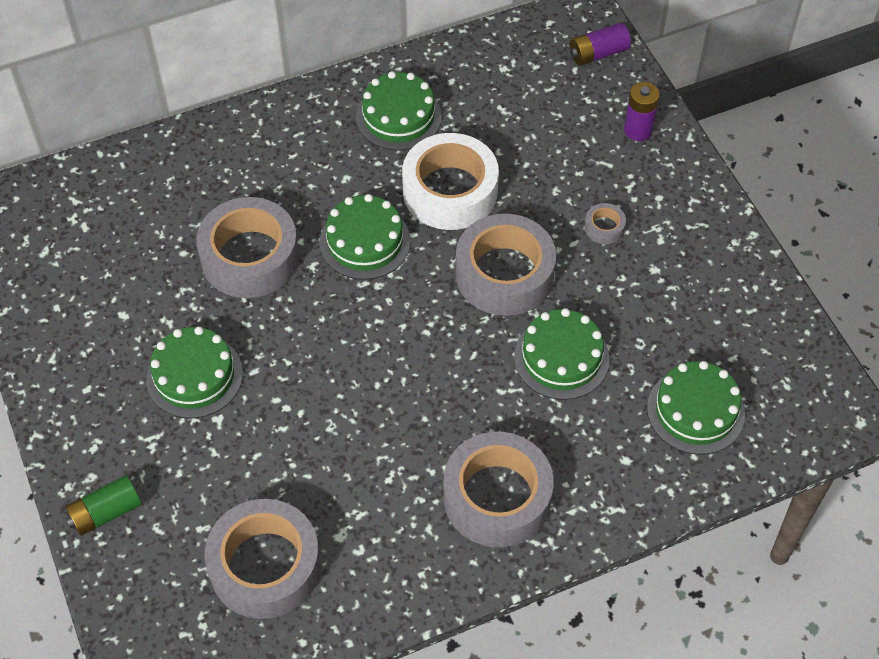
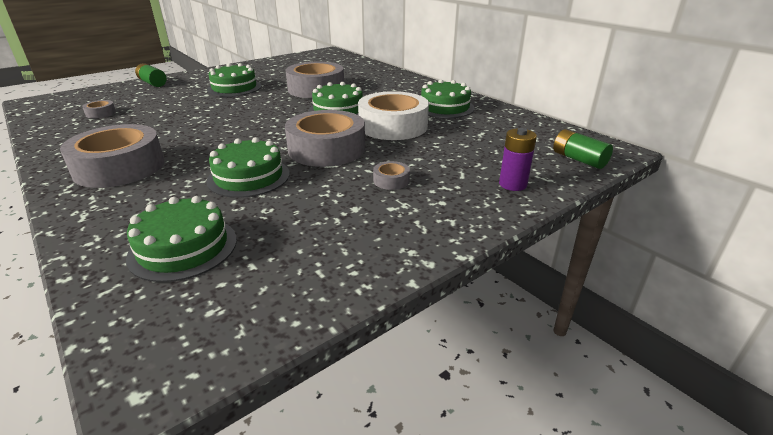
camera: 75 degrees right, 25 degrees down
(265, 566) = (101, 113): grey tape -> grey tape, size x0.42
(598, 53) = (578, 159): purple battery -> green battery

